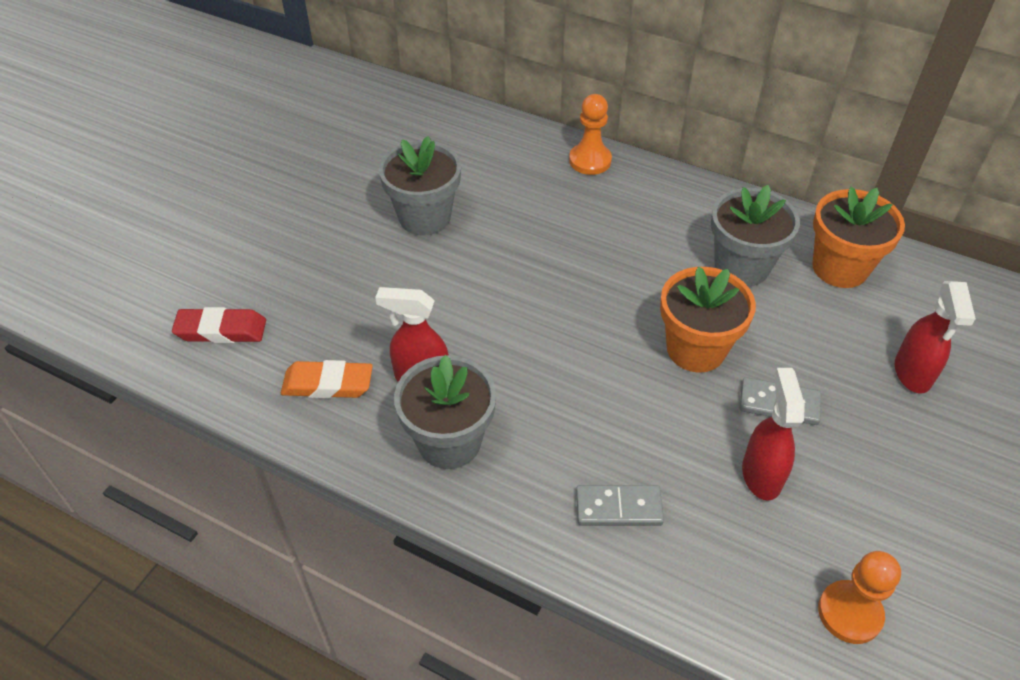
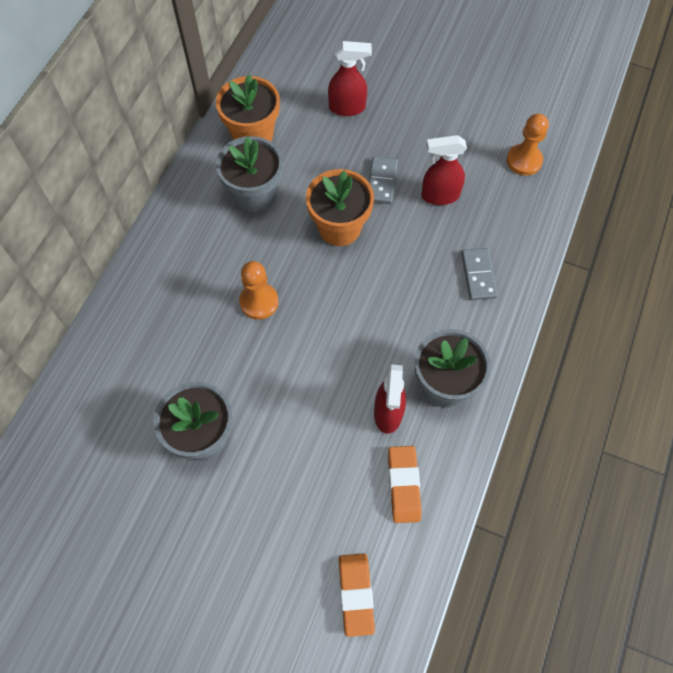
camera: 95 degrees left, 15 degrees up
(221, 330) = (356, 594): red eraser -> orange eraser
(590, 160) = (125, 302): orange pawn -> orange pawn (259, 302)

